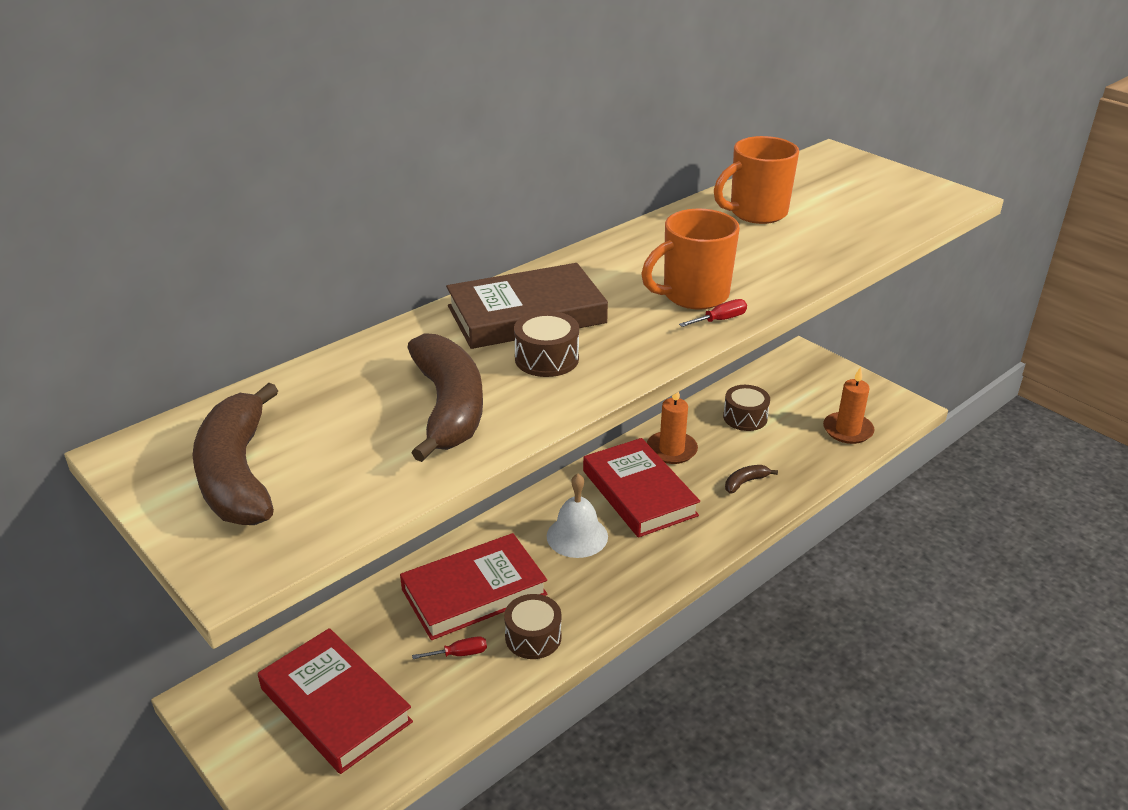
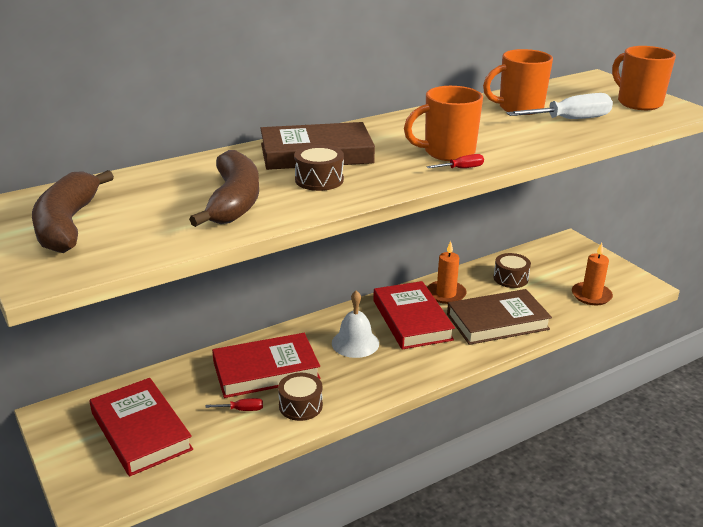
camera: 10 degrees right, 5 degrees down
(745, 482) = (497, 322): brown banana -> brown book
(825, 226) = (570, 119): none -> white screwdriver
(897, 191) = (638, 103): none -> orange mug

